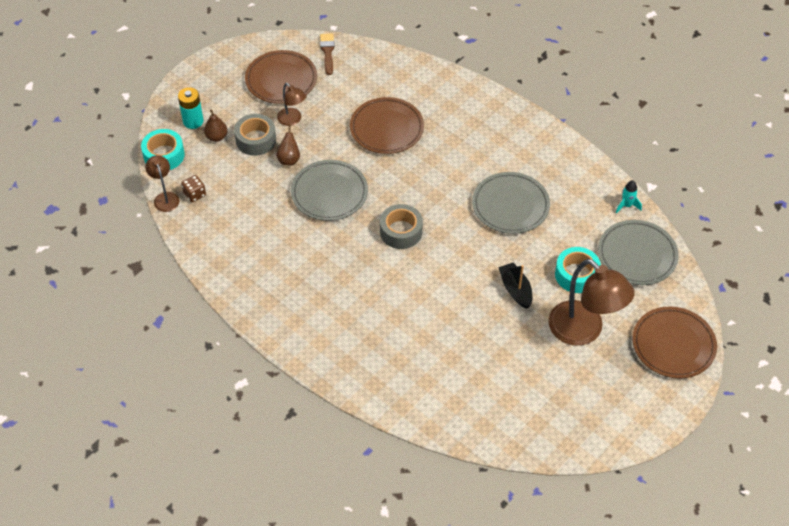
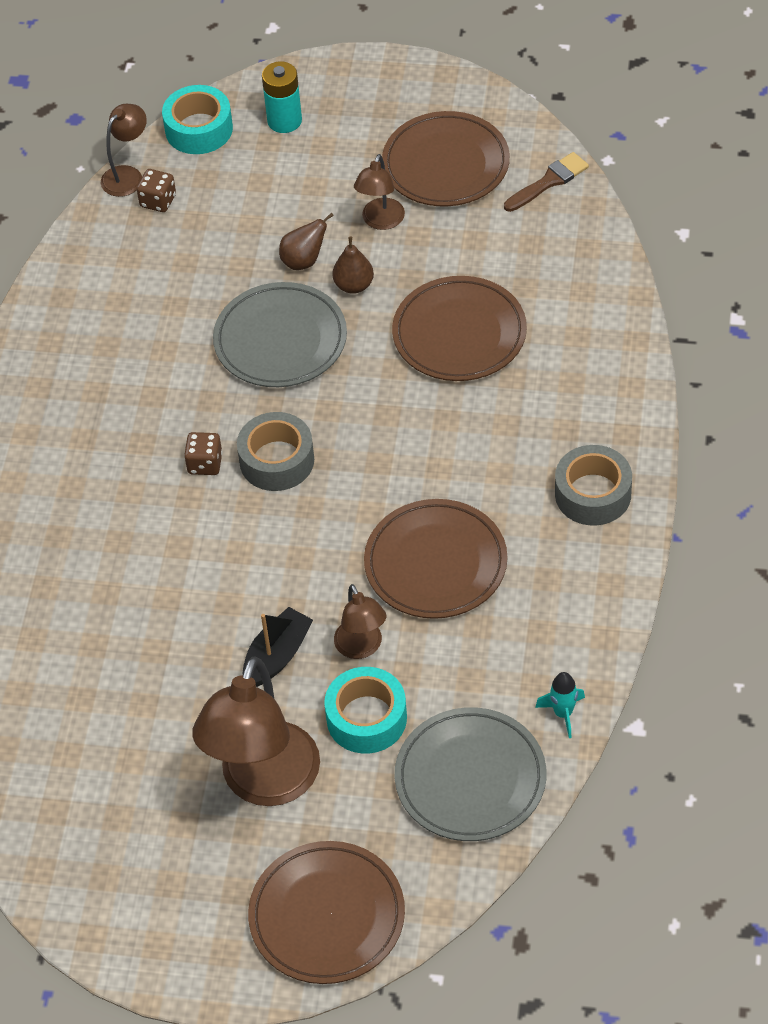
camera: 60 degrees right, 0 degrees up
(216, 137) = (278, 161): brown pear -> brown pear (354, 285)
(256, 140) = (309, 205): grey tape -> grey tape (593, 494)
(378, 259) = (205, 463): none -> brown dice
(510, 205) = (435, 563): grey plate -> brown plate
(536, 256) = (362, 647): none -> brown lamp

